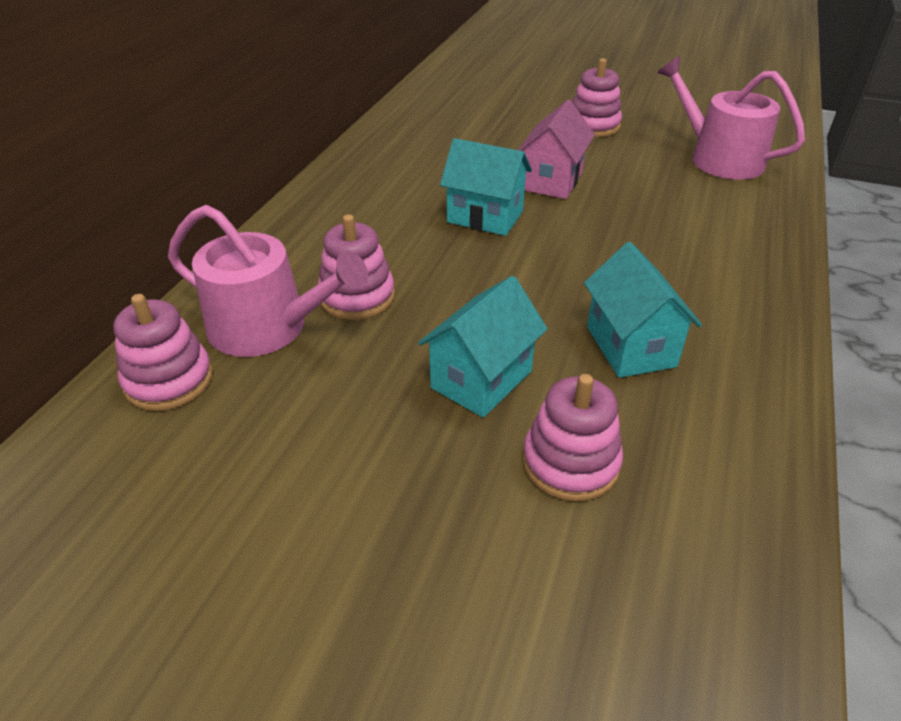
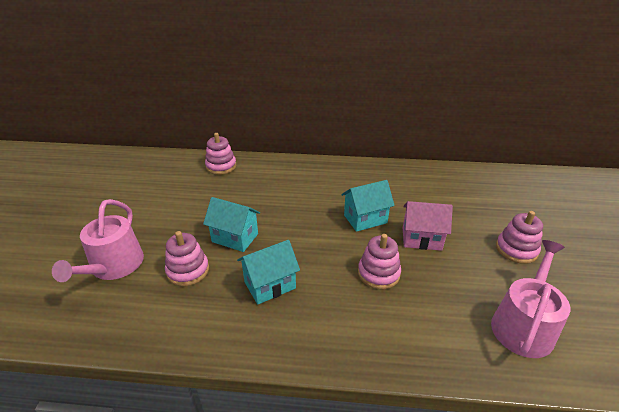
camera: 75 degrees right, 5 degrees down
(268, 328) = (254, 178): pink watering can -> pink watering can (113, 266)
(357, 297) = (281, 194): pink stacking toy -> pink stacking toy (378, 273)
(485, 217) = (365, 219): turquoise house -> turquoise house turned 60 degrees clockwise

